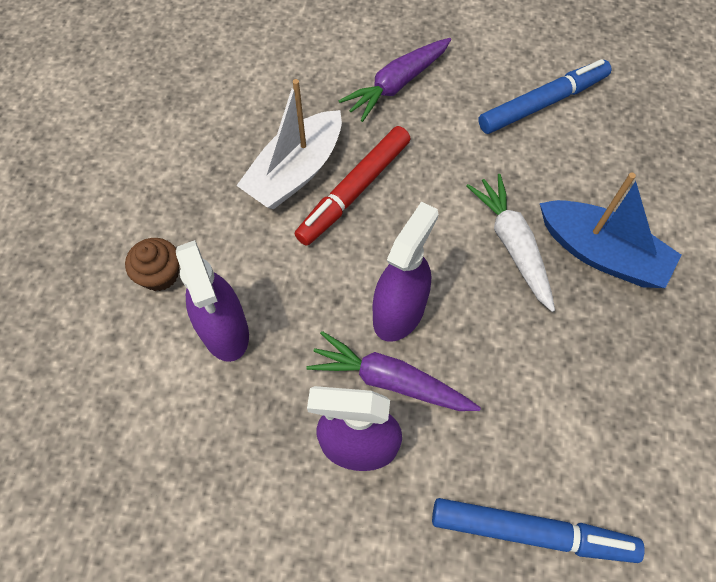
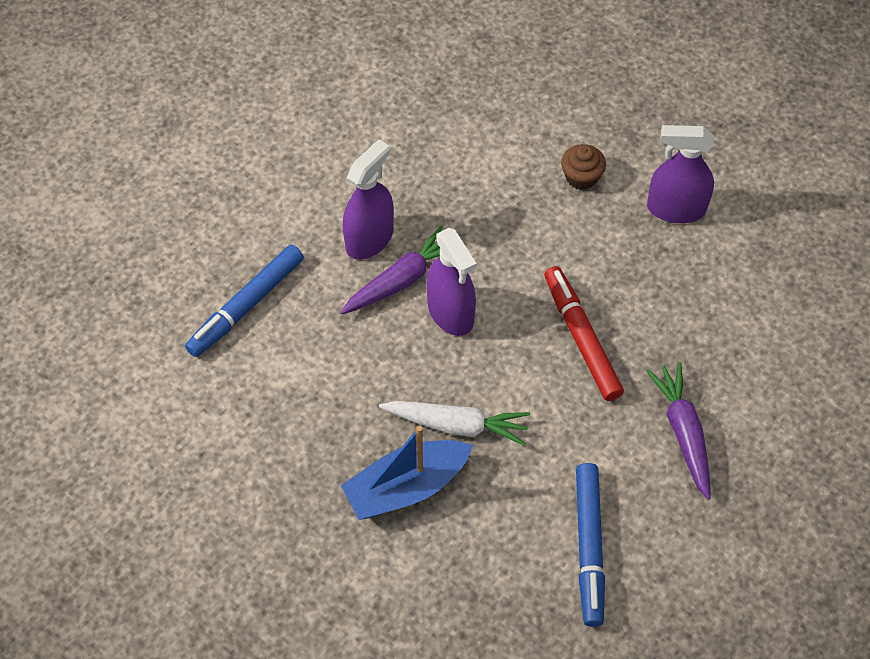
camera: 120 degrees right, 5 degrees down
(225, 330) = (508, 198): purple spray bottle -> purple spray bottle (676, 209)
(295, 172) = (627, 305): white boat -> none

